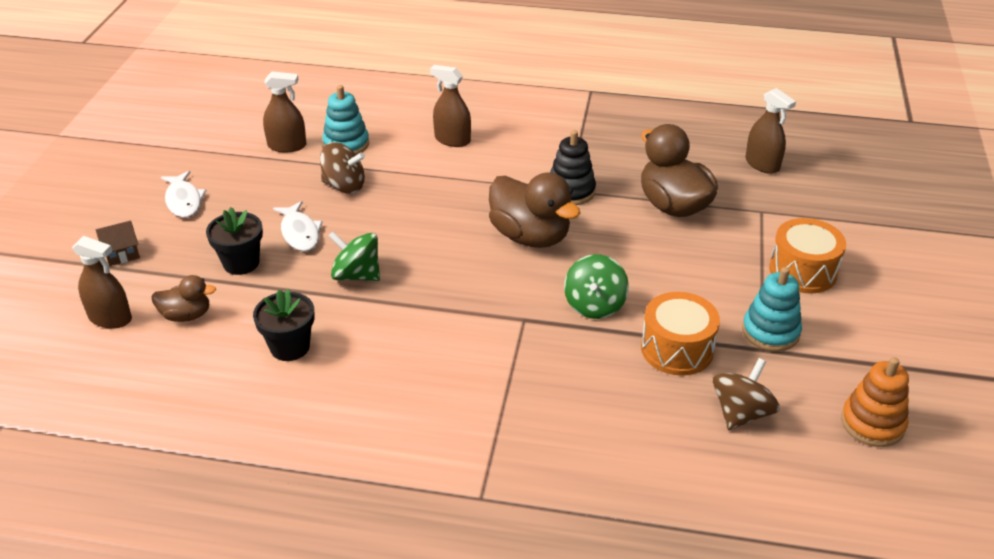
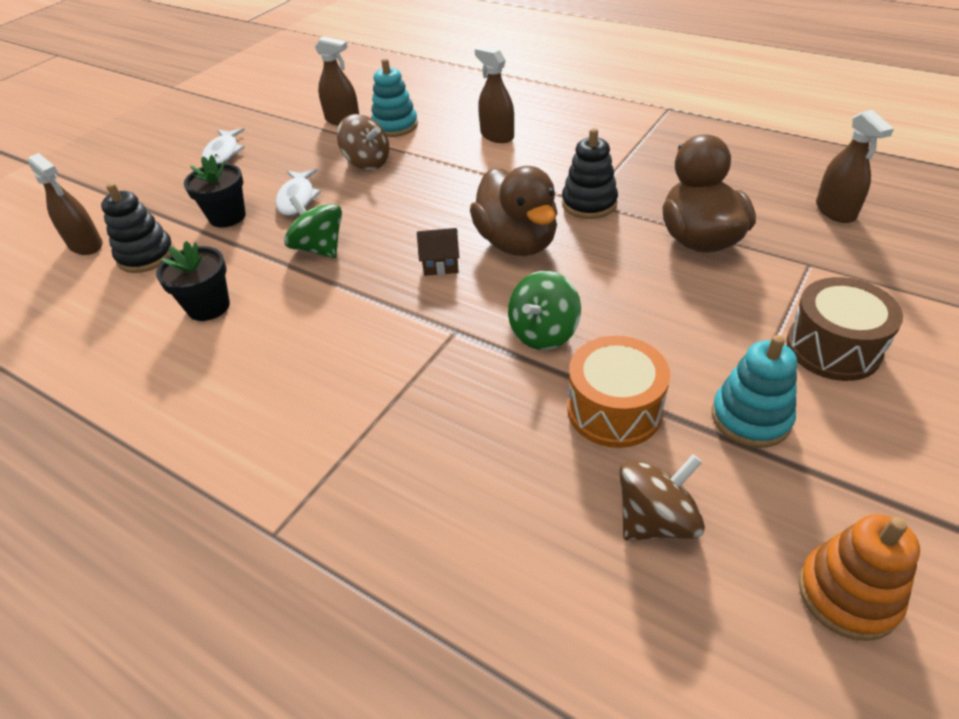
camera: 25 degrees right, 5 degrees up
(121, 253) = (140, 190): brown house -> brown house (440, 263)
(186, 315) = (146, 255): brown duck -> black stacking toy
(803, 271) = (833, 348): orange drum -> brown drum

